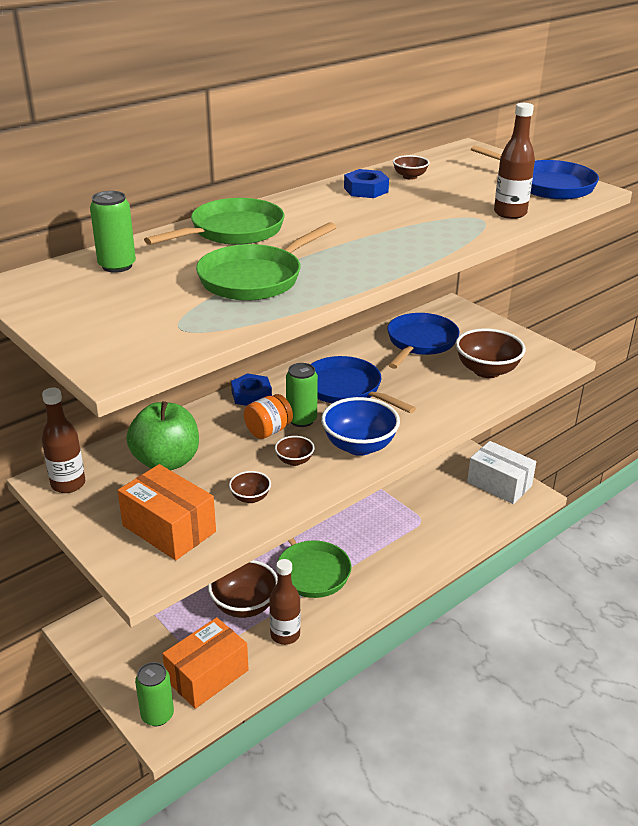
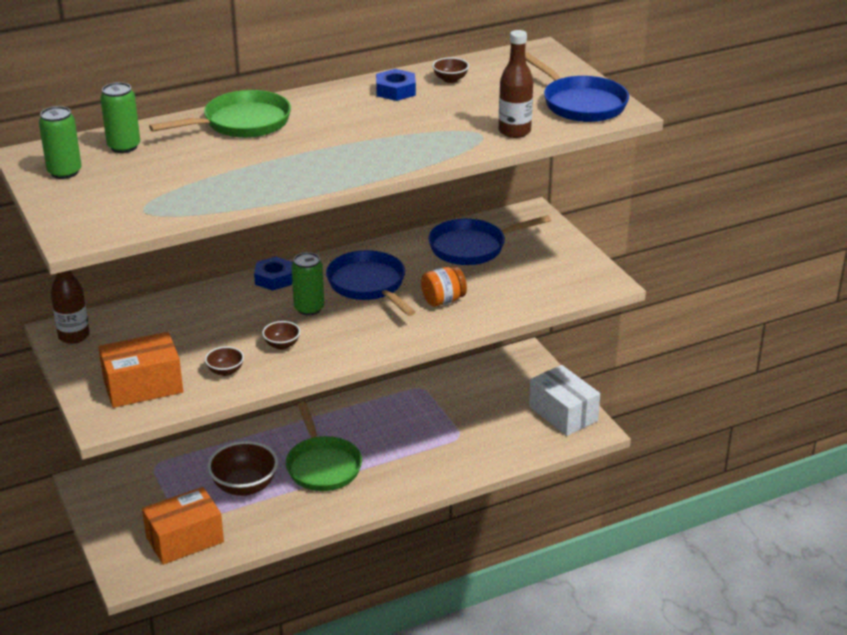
camera: 15 degrees right, 0 degrees up
(157, 715) = (127, 563): green can -> green can (64, 172)
(166, 461) = (167, 329): green apple -> none
(169, 528) = (143, 386): orange box -> orange box turned 75 degrees counterclockwise
(255, 278) = (232, 172): green pan -> none
(268, 431) = (272, 314): orange jar -> orange jar (443, 300)
(285, 635) = (271, 518): brown bottle -> none
(359, 446) = (349, 340): blue bowl -> none
(420, 342) = (472, 247): blue pan -> blue pan turned 150 degrees counterclockwise
(487, 371) = (522, 285): brown bowl -> none

